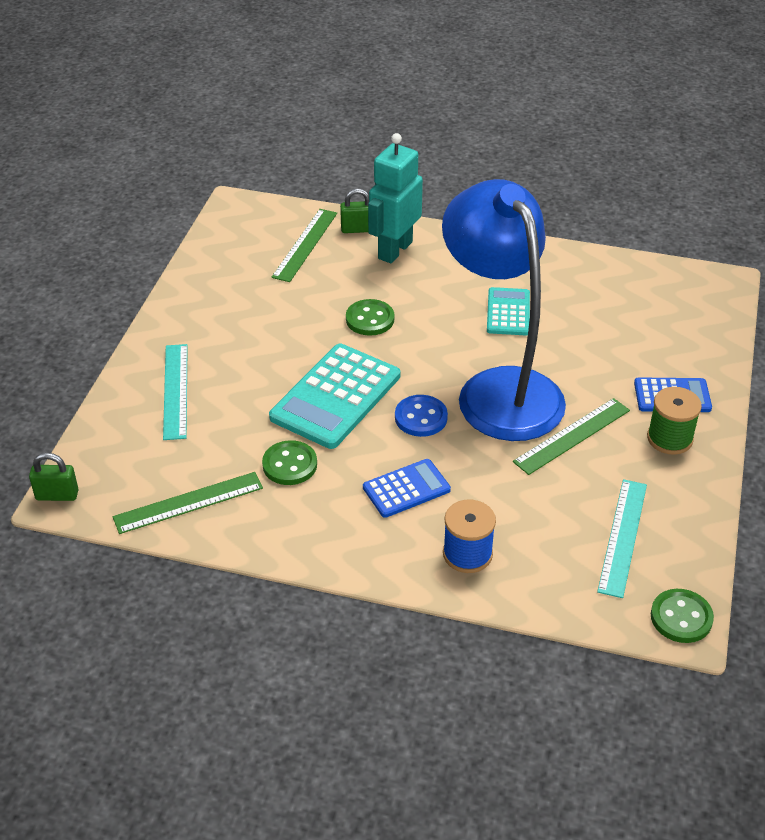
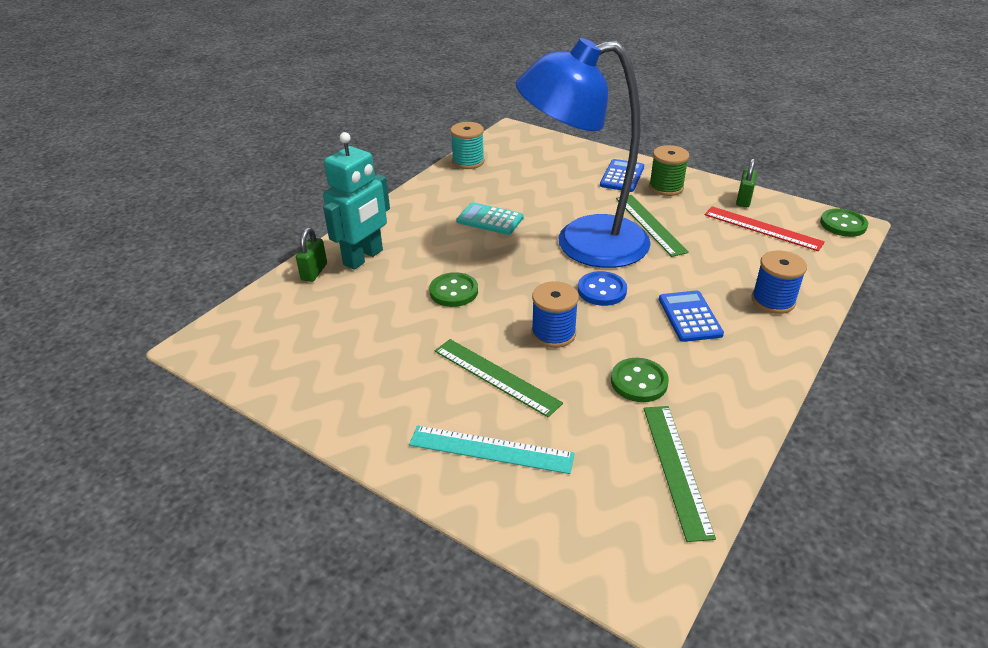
camera: 70 degrees left, 5 degrees down
(57, 495) = (636, 596): green padlock -> green padlock (743, 200)
(305, 244) = (310, 309): green ruler -> green ruler (496, 376)
(336, 397) = (553, 333): turquoise calculator -> blue spool
(394, 250) = (363, 258): turquoise robot -> turquoise robot turned 105 degrees counterclockwise
(621, 267) = (468, 162): none -> turquoise spool
(622, 536) = (762, 228): turquoise ruler -> red ruler

